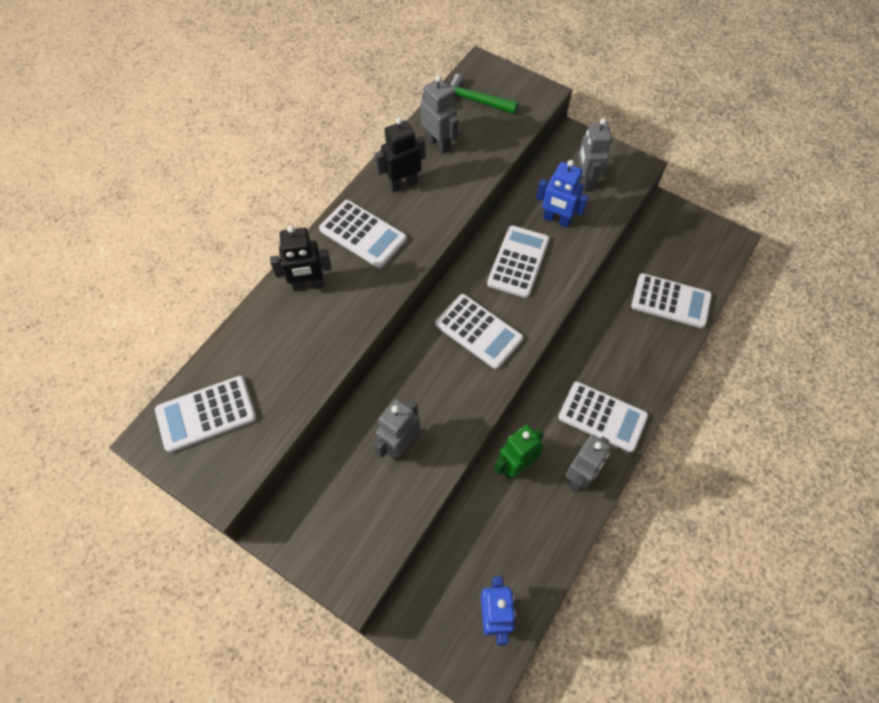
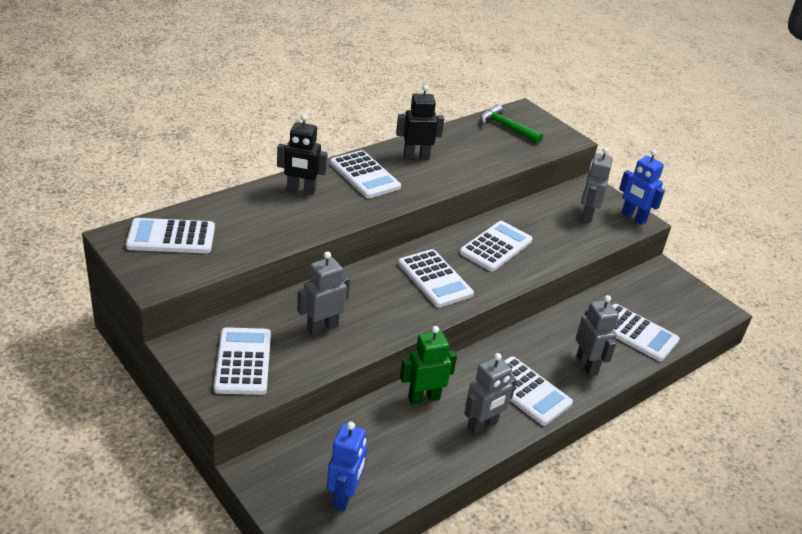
camera: 15 degrees right, 25 degrees down
(344, 524) = (243, 361): none -> white calculator
(438, 144) = (460, 143): grey robot -> grey robot (587, 364)
(556, 220) = (546, 231): blue robot -> blue robot (633, 217)

